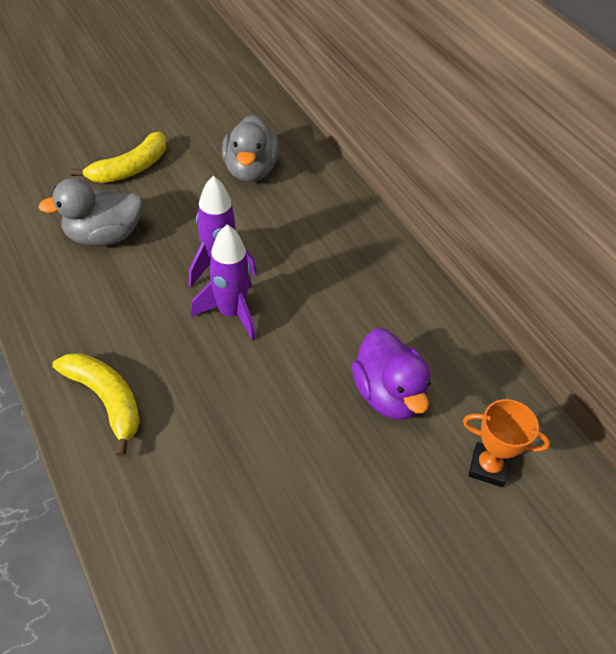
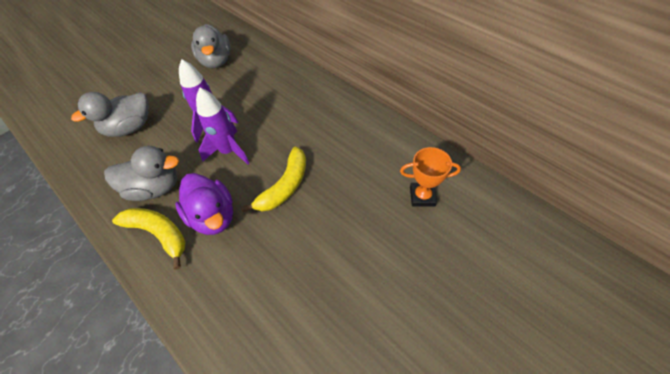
camera: 10 degrees left, 5 degrees up
(116, 334) = (155, 188): none -> grey duck
(130, 168) = (137, 81): yellow banana -> yellow banana (285, 186)
(388, 394) = (345, 171): purple duck -> purple duck (213, 216)

